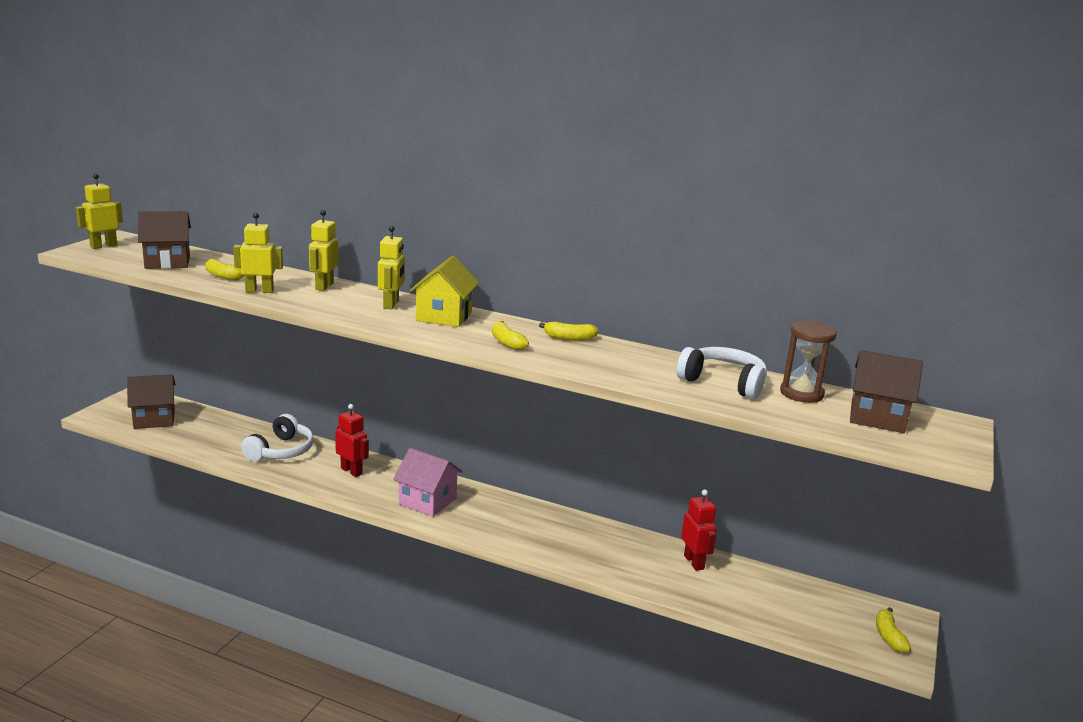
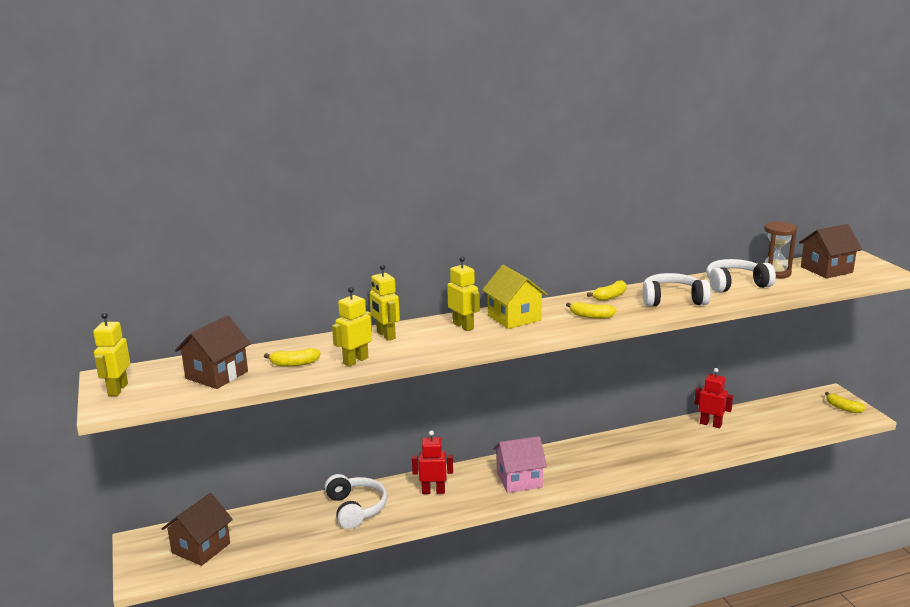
camera: 40 degrees left, 0 degrees up
(618, 365) = (672, 300): none -> white headphones

